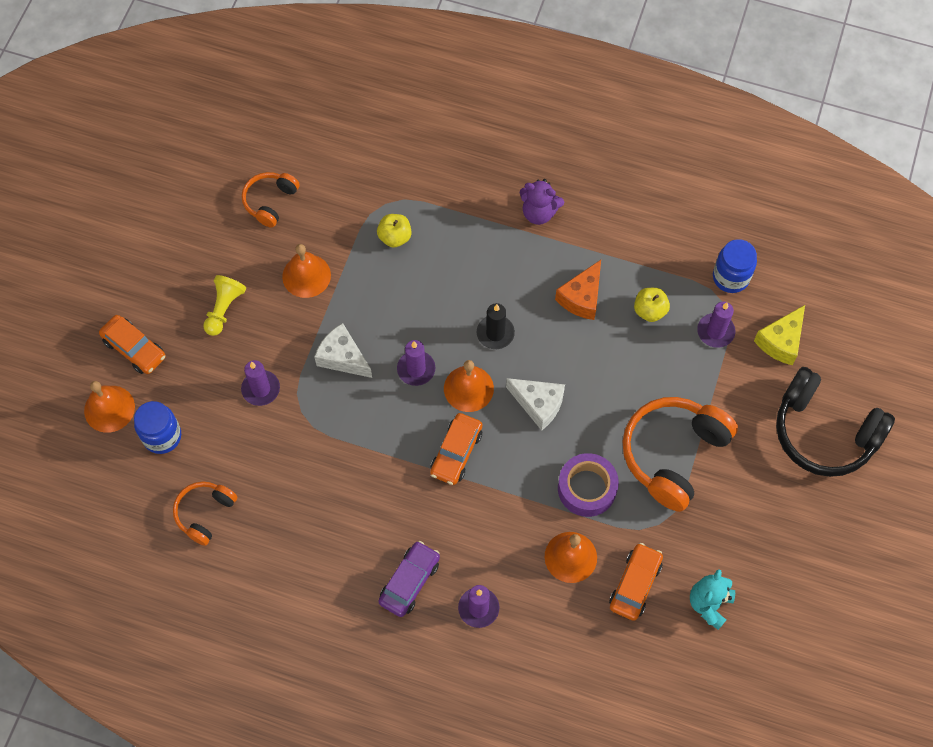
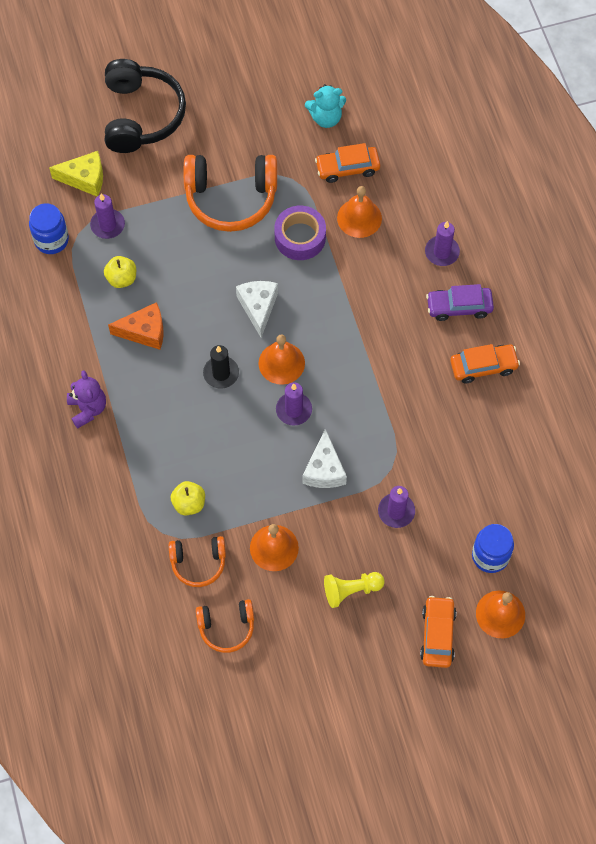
camera: 125 degrees left, 0 degrees up
(205, 513) = (522, 479): orange headphones -> orange headphones (198, 563)
(456, 452) = (339, 338): orange car -> orange car (483, 366)

